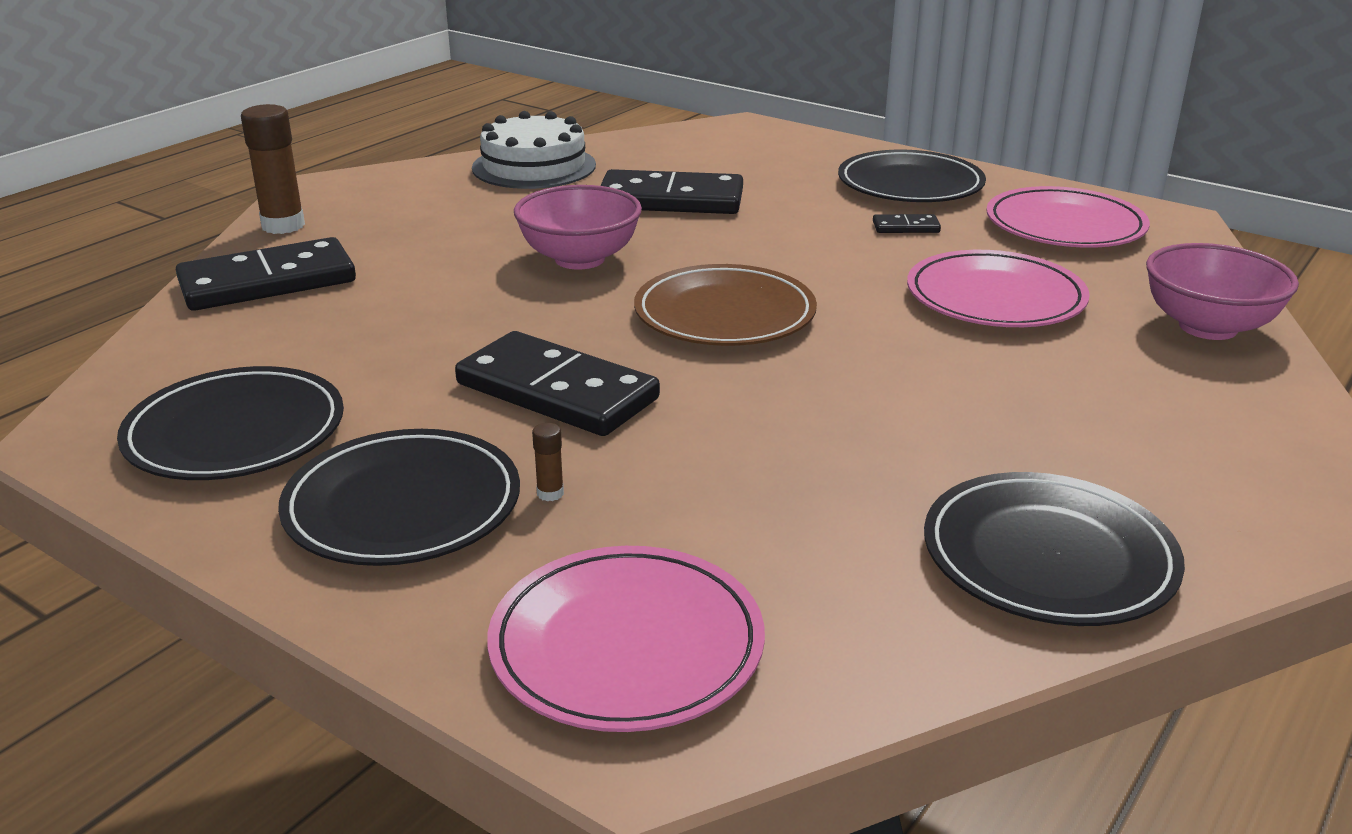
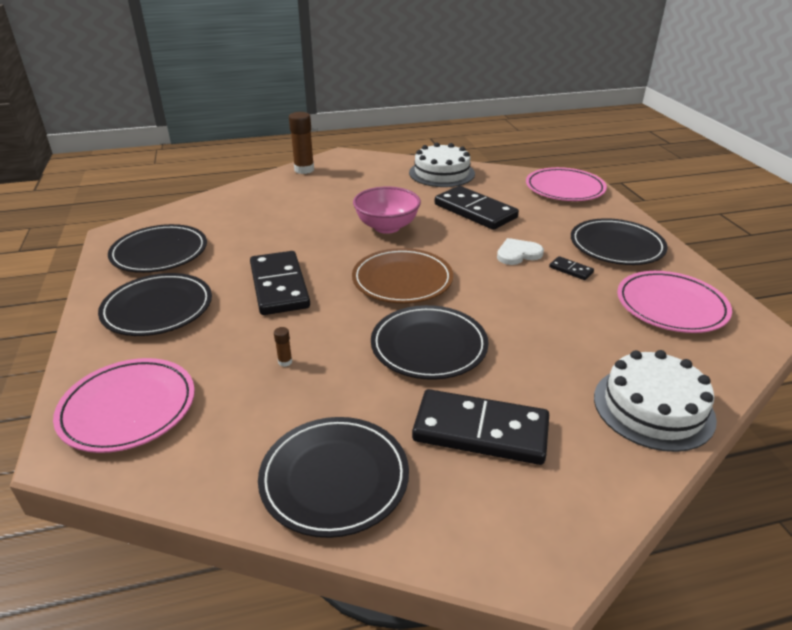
camera: 40 degrees right, 5 degrees up
(267, 282) = (262, 193): black domino -> black domino (480, 431)
(550, 493) = (206, 330): brown glue stick -> brown glue stick (285, 362)
(815, 231) = (518, 254): none -> white heart
(895, 372) = (429, 346): none -> black plate
(995, 298) = (551, 330): pink plate -> pink plate (564, 188)
(1208, 327) = (653, 407): pink bowl -> white cake

